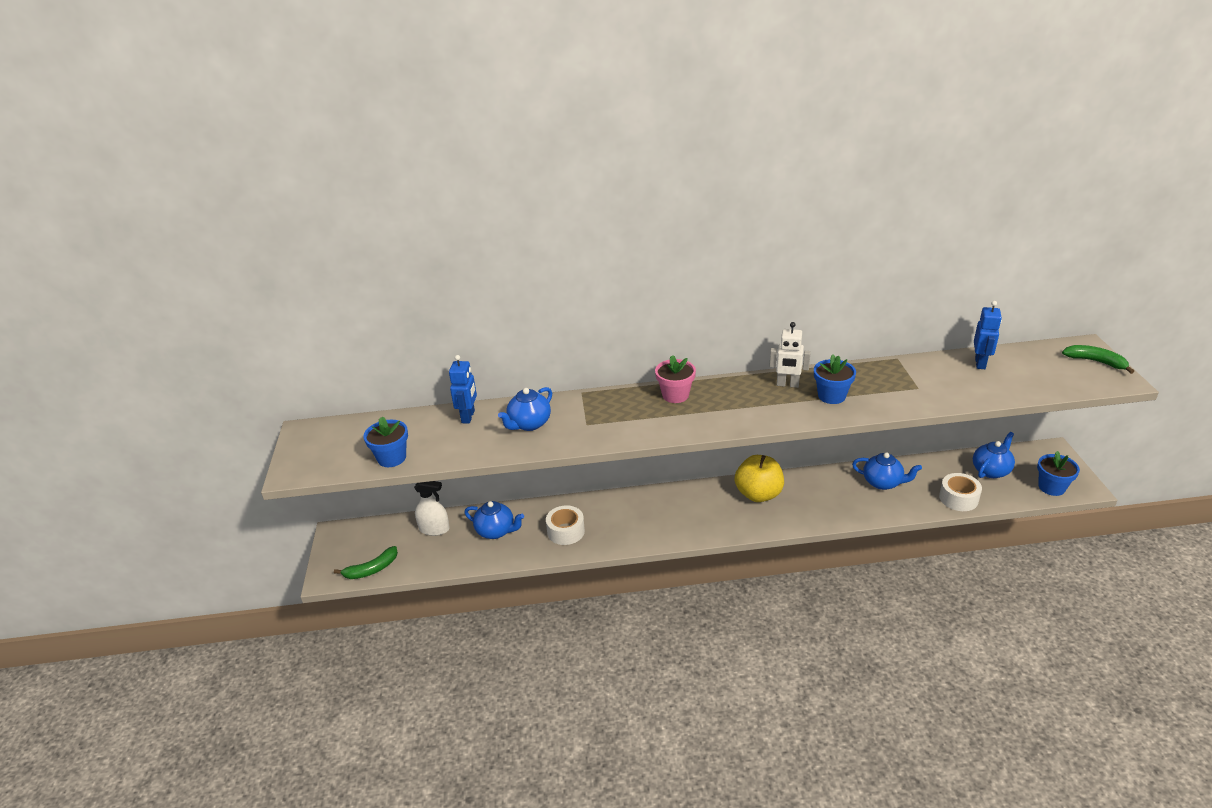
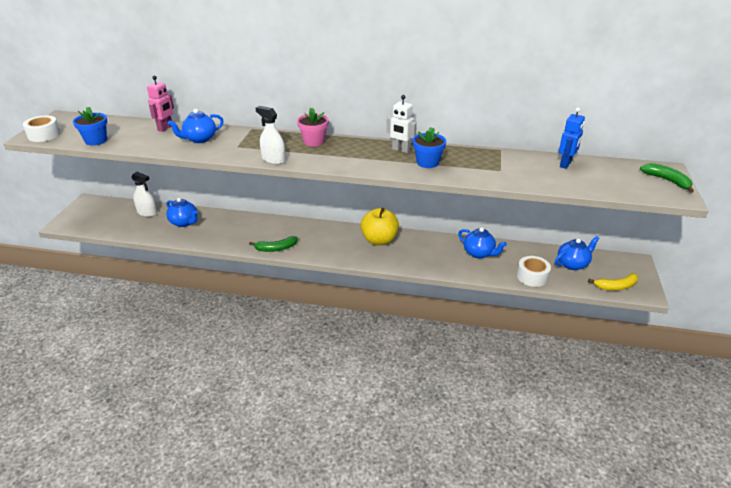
camera: 15 degrees right, 0 degrees up
(372, 569) = (91, 226): green banana -> green banana (276, 248)
(468, 417) = (165, 128): blue robot -> pink robot
(566, 531) = (229, 233): white tape -> white tape (44, 135)
(649, 434) = (273, 159): none -> white spray bottle
(1051, 487) = (616, 286): blue flower pot -> yellow banana

